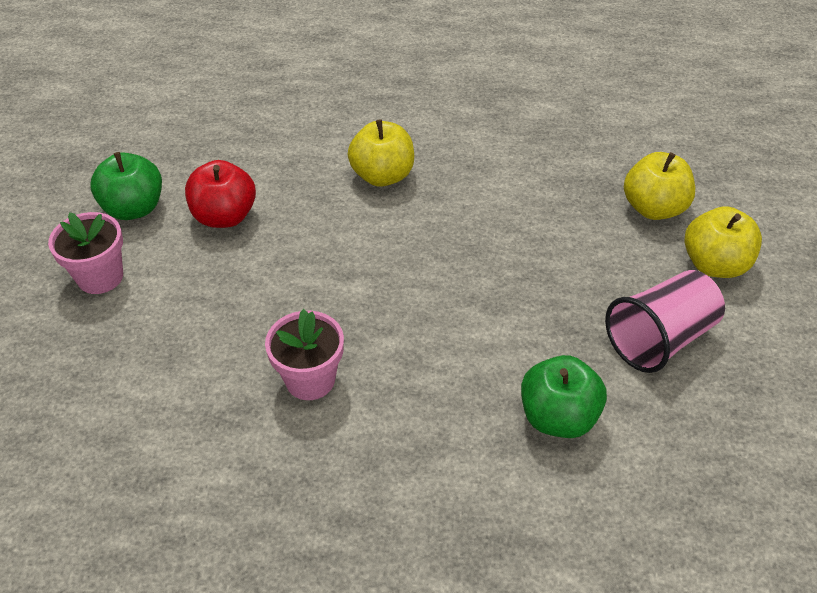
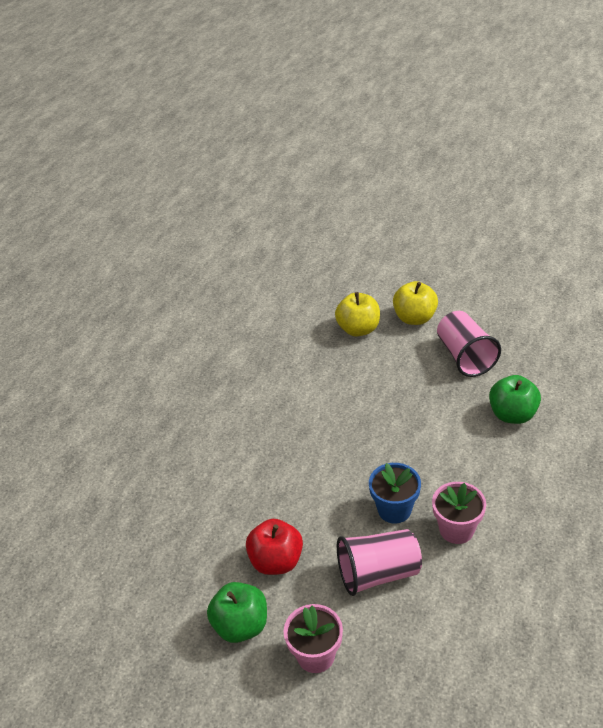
camera: 70 degrees left, 5 degrees down
(222, 310) = (378, 573): none -> pink cup
(328, 308) = (394, 509): none -> blue flower pot
(382, 176) = (270, 456): yellow apple -> none

